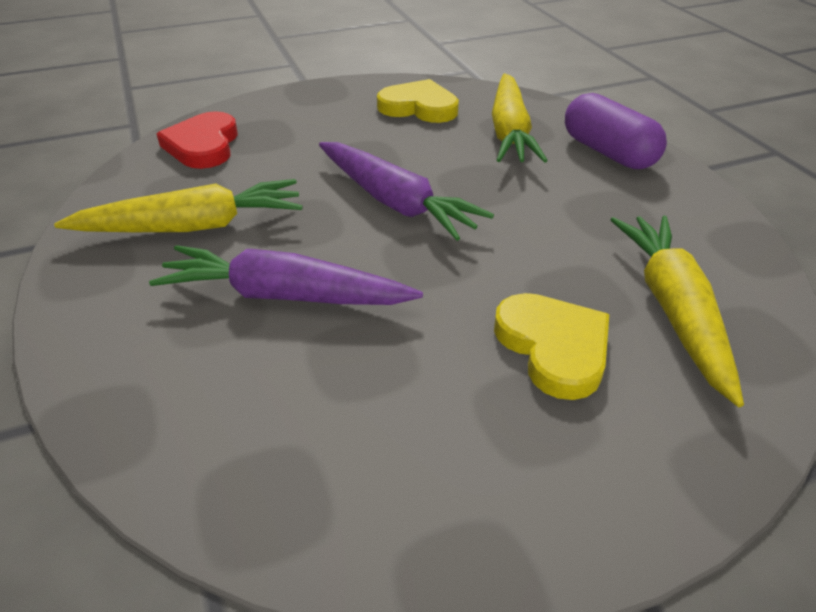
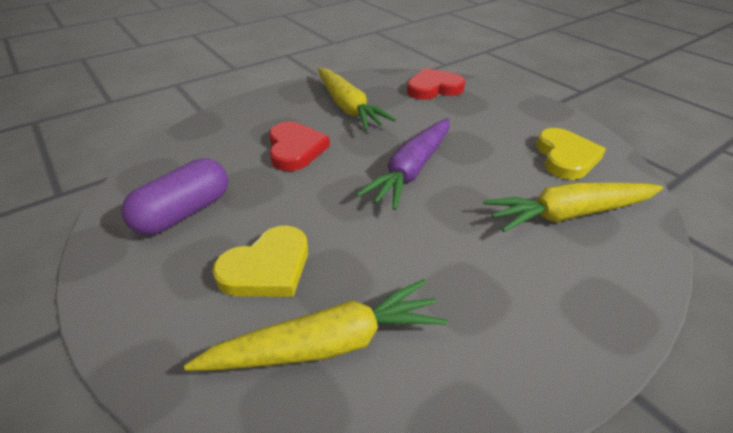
camera: 75 degrees right, 0 degrees up
(285, 296) = (295, 149): purple carrot -> red heart
(608, 152) = (587, 290): purple capsule -> purple capsule (184, 212)

